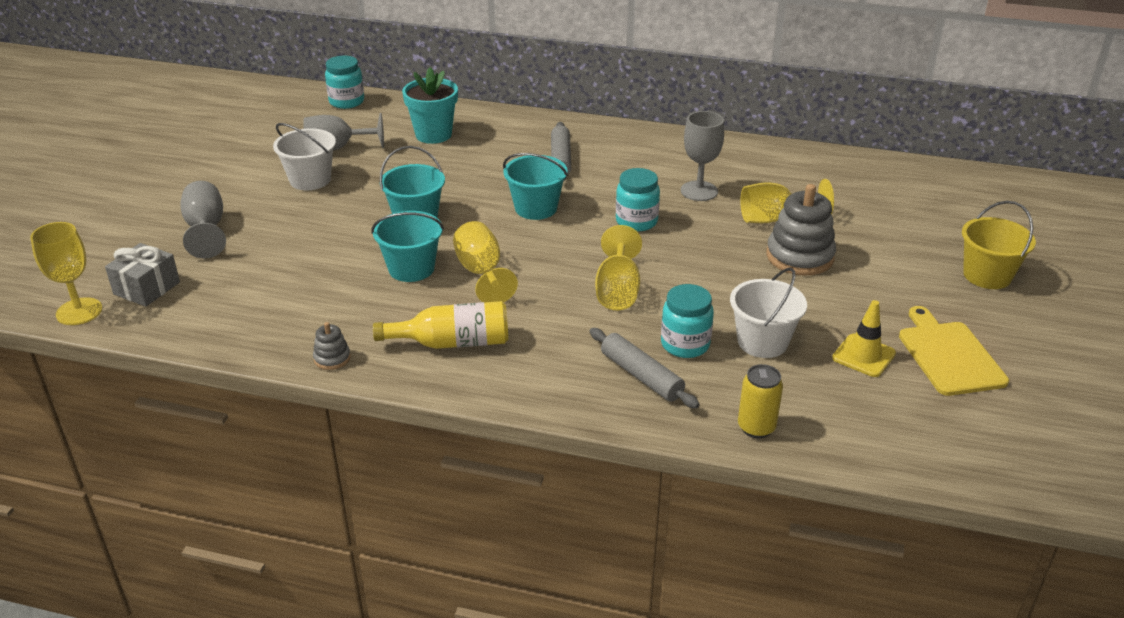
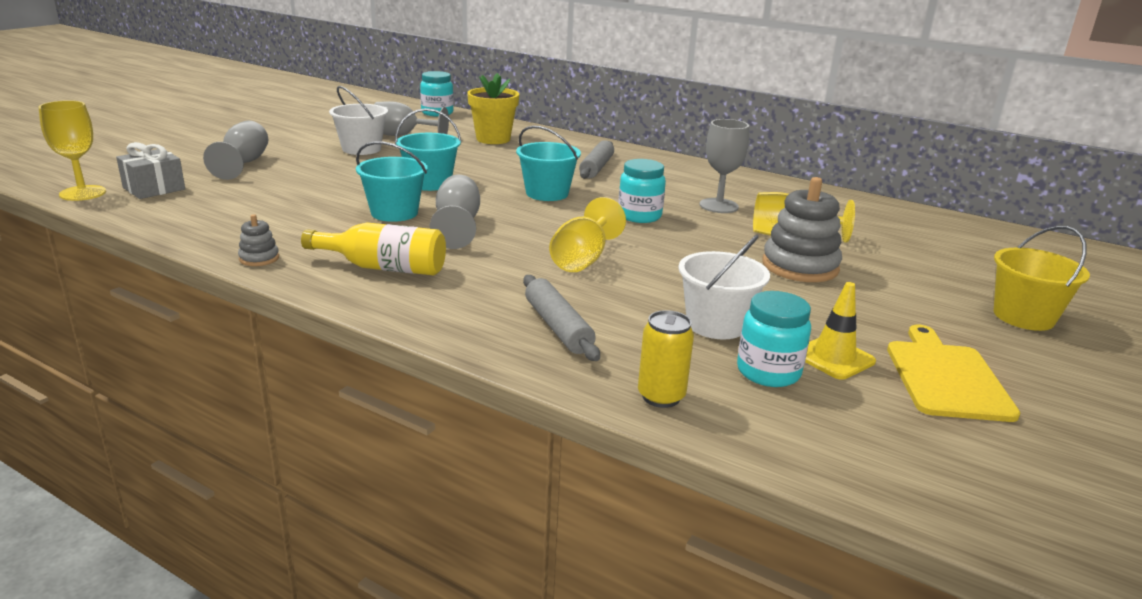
camera: 15 degrees right, 10 degrees down
(433, 135) = (493, 139): turquoise flower pot -> yellow flower pot
(481, 273) = (457, 226): yellow goblet -> grey goblet
(685, 344) = (625, 311): turquoise jar -> turquoise jar (768, 372)

